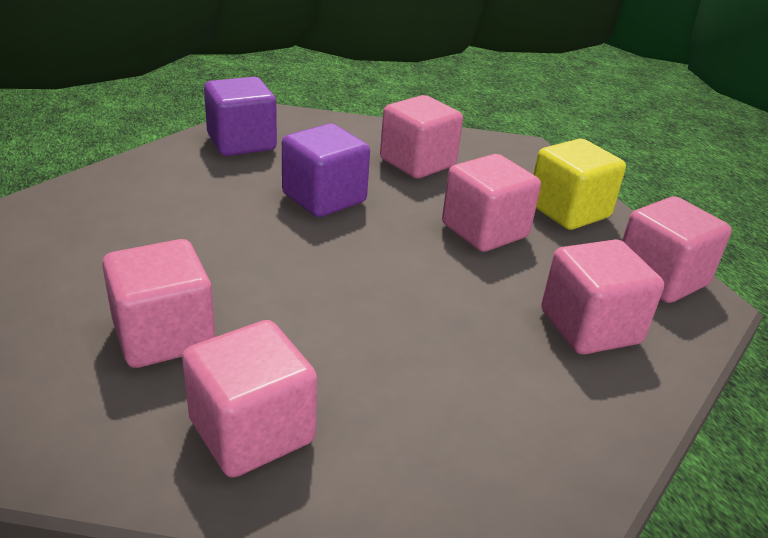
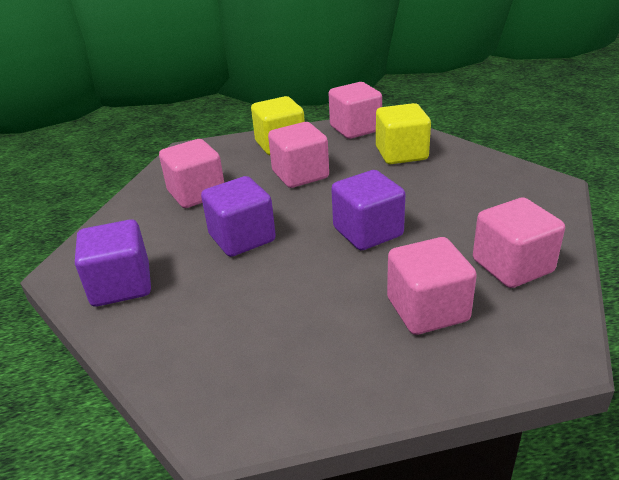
camera: 75 degrees left, 0 degrees up
(341, 289) = (368, 232): none -> purple cube
(590, 327) = (401, 153): pink cube -> yellow cube

